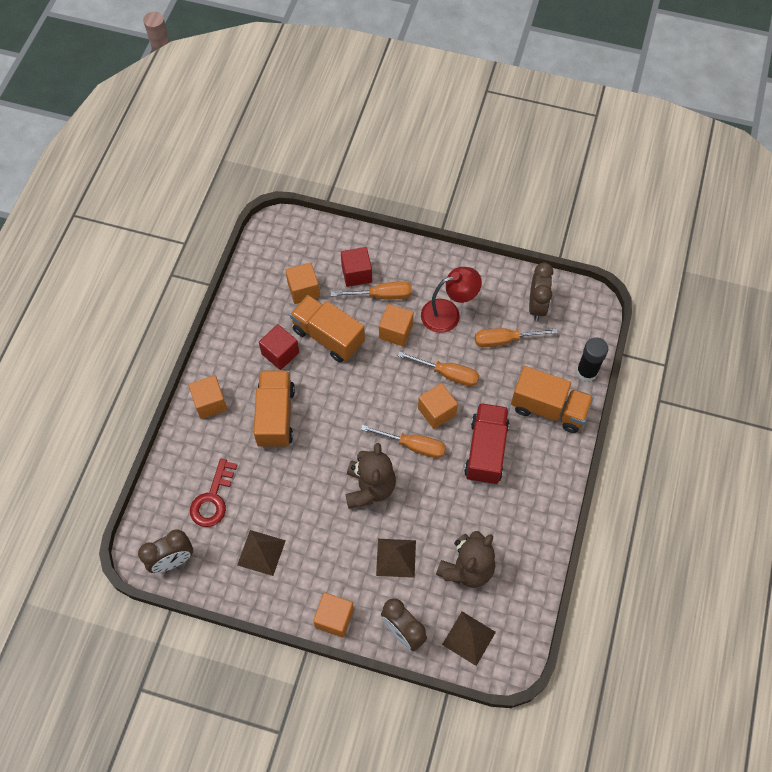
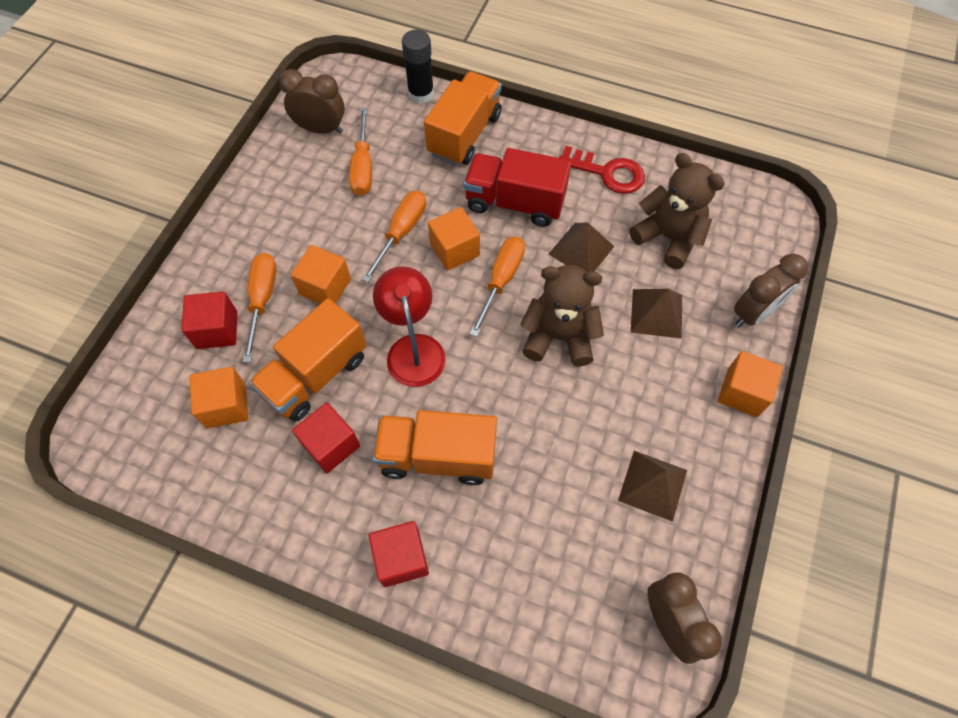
camera: 85 degrees left, 0 degrees up
(210, 403) = (401, 558): orange cube -> red cube
(213, 499) = (567, 556): red key -> red key (607, 173)
(448, 313) = (310, 223): red lamp -> red lamp (413, 348)
(468, 638) = (755, 244): brown pyramid -> brown pyramid (581, 250)

